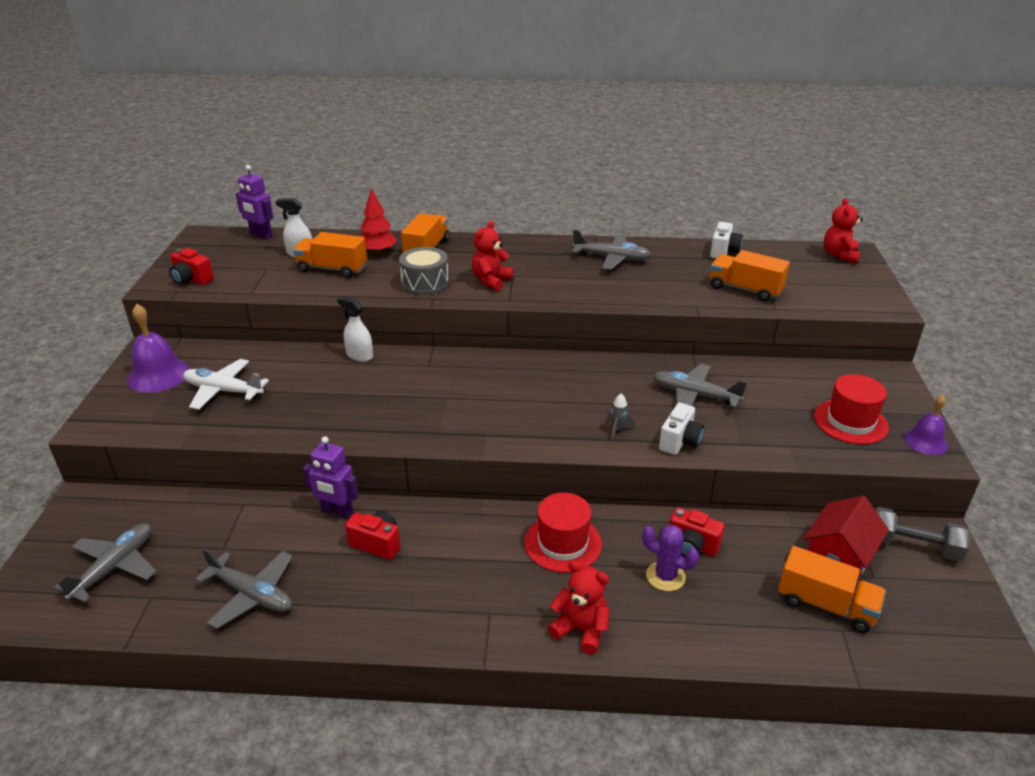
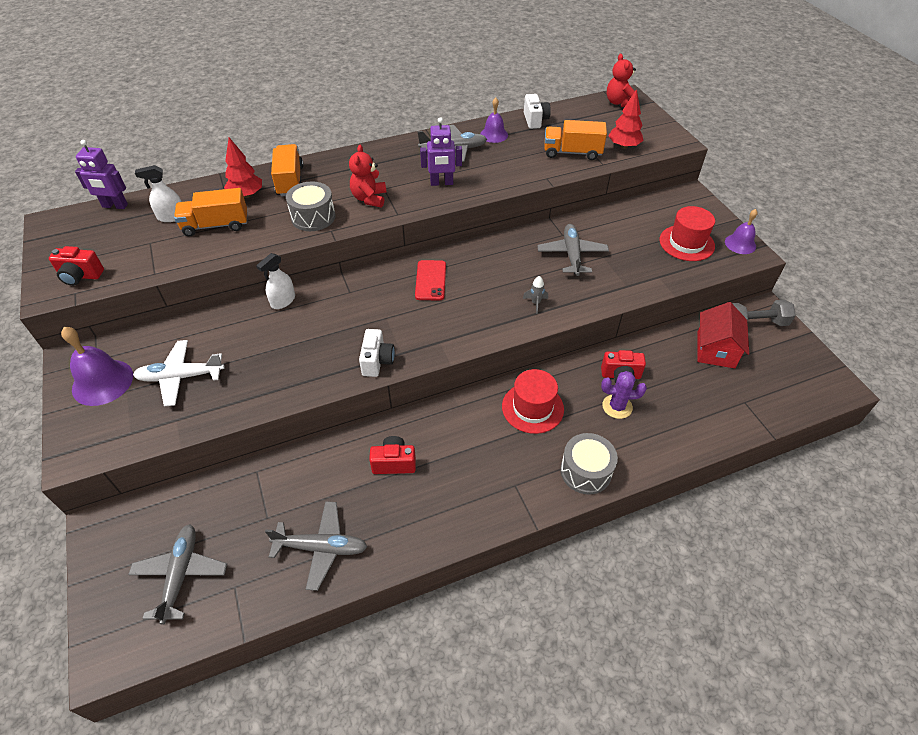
camera: 25 degrees left, 15 degrees up
(337, 512) = (342, 448): purple robot -> purple robot (441, 183)
(359, 355) = (283, 301): white spray bottle -> white spray bottle turned 60 degrees counterclockwise
(517, 377) = (430, 280): none -> red phone
(581, 629) = (585, 471): red teddy bear -> grey drum
(666, 255) = (494, 135): none -> purple bell
(680, 441) = (585, 298): white camera -> white camera (377, 361)
(694, 395) = (572, 254): grey plane -> grey plane turned 90 degrees clockwise
(813, 297) = (623, 146): none -> red tree
(826, 605) = (726, 388): orange truck -> none

